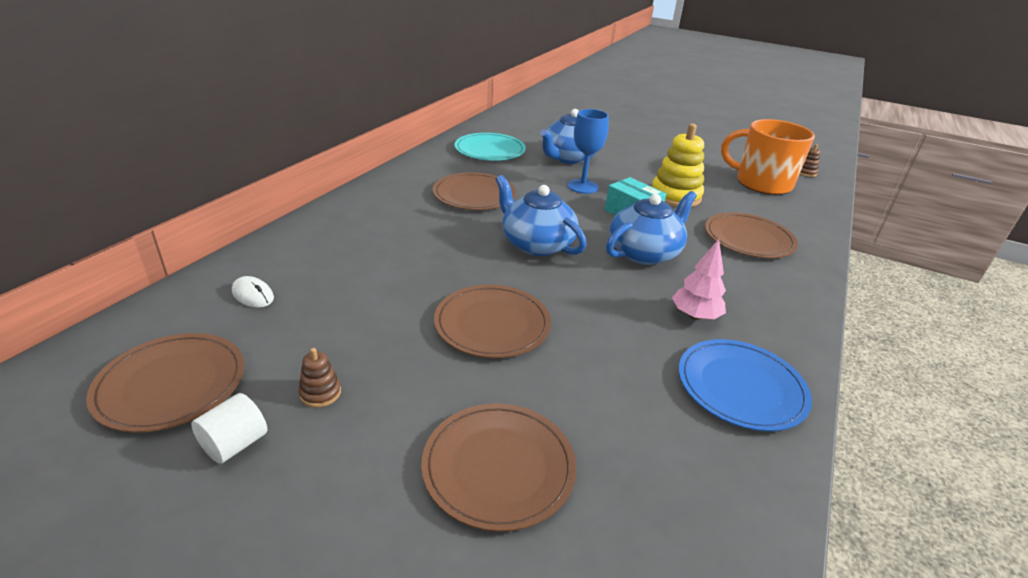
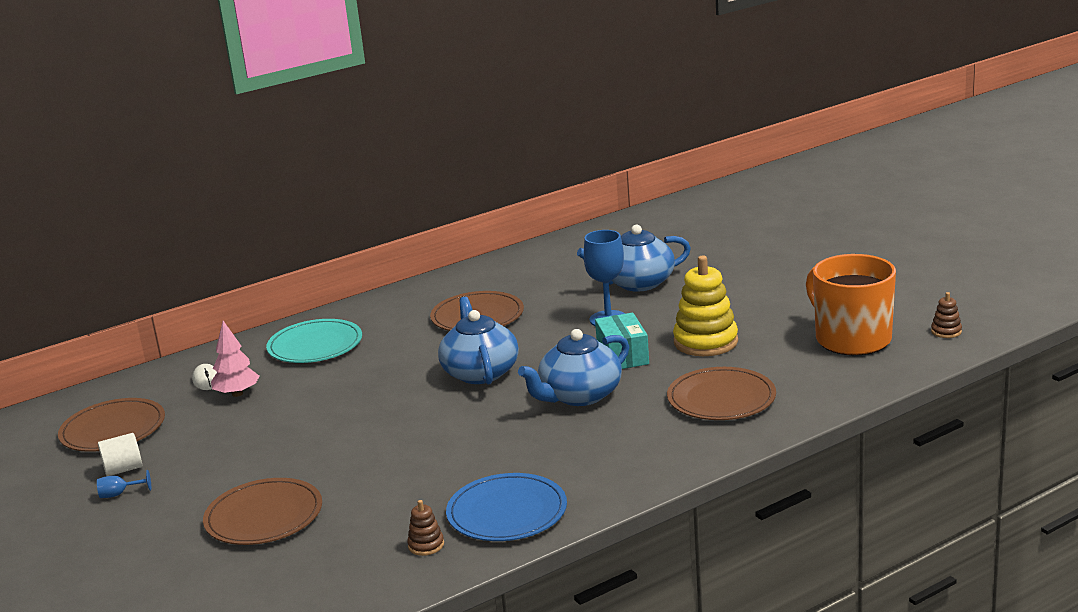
camera: 35 degrees right, 10 degrees down
(260, 488) = (119, 494): none -> blue goblet
(320, 393) = (195, 452): brown stacking toy -> brown stacking toy (426, 545)
(490, 150) = (555, 266): turquoise plate -> turquoise plate (315, 345)
(492, 324) = (361, 431): brown plate -> none
(644, 253) = (579, 395): blue teapot -> blue teapot turned 150 degrees clockwise
(695, 316) = (547, 456): pink tree -> pink tree (237, 394)

